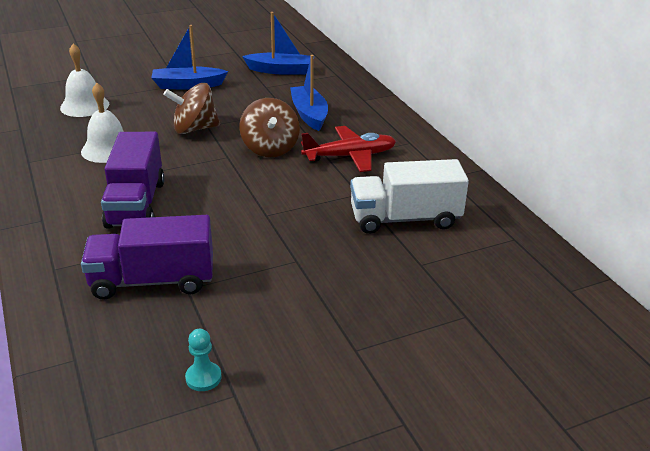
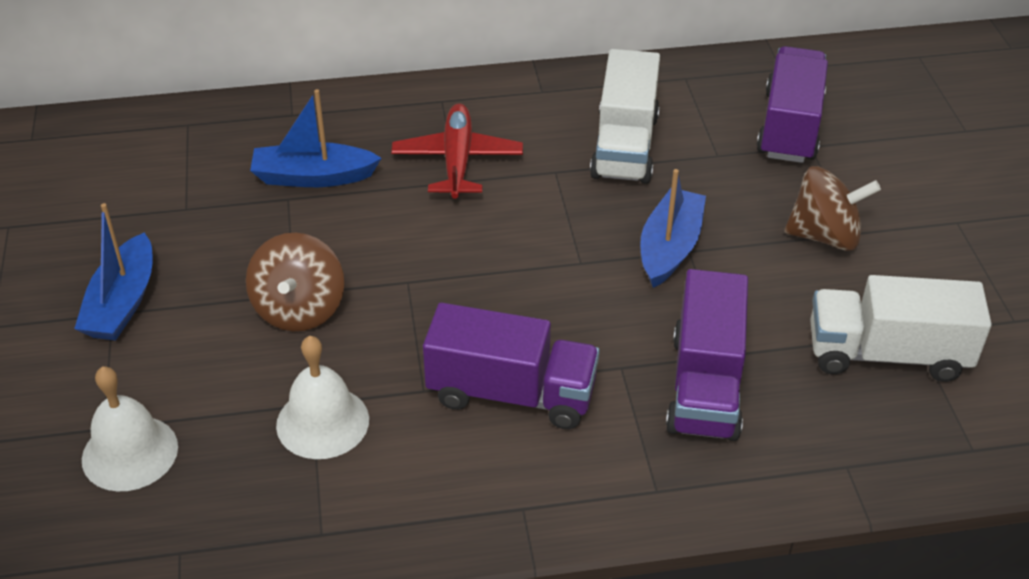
camera: 75 degrees left, 10 degrees up
(203, 377) = (887, 354): turquoise pawn -> white truck
(270, 148) = (402, 233): brown spinning top -> brown spinning top (824, 236)
(281, 70) = (132, 182): blue boat -> blue boat (669, 248)
(485, 301) = (789, 127): none -> purple truck

